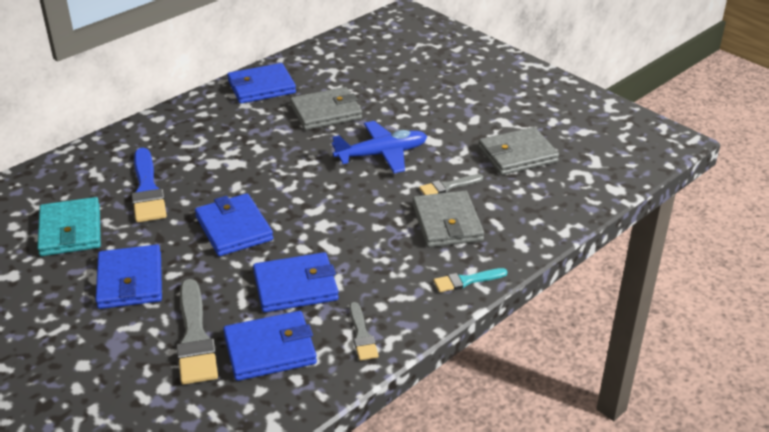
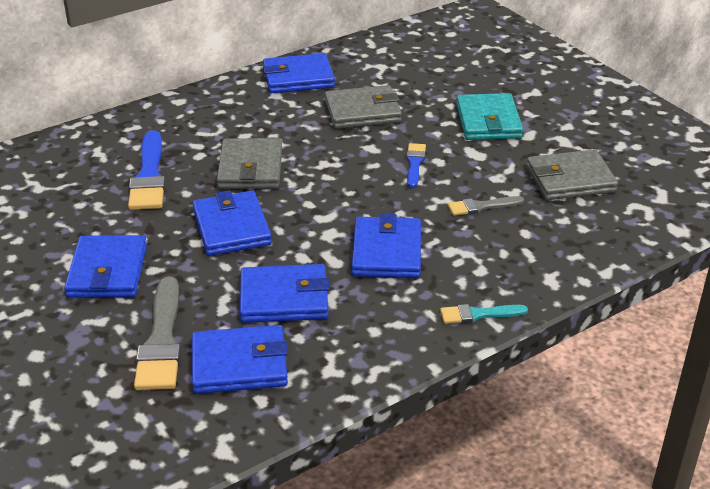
camera: 10 degrees right, 0 degrees up
(70, 230) = (58, 211): turquoise wallet -> turquoise wallet (488, 121)
(362, 335) = (345, 361): grey brush -> none
(375, 235) = (386, 252): none -> blue wallet
(382, 154) = (414, 163): blue plane -> blue brush
(447, 223) = (471, 247): grey wallet -> grey wallet (250, 168)

